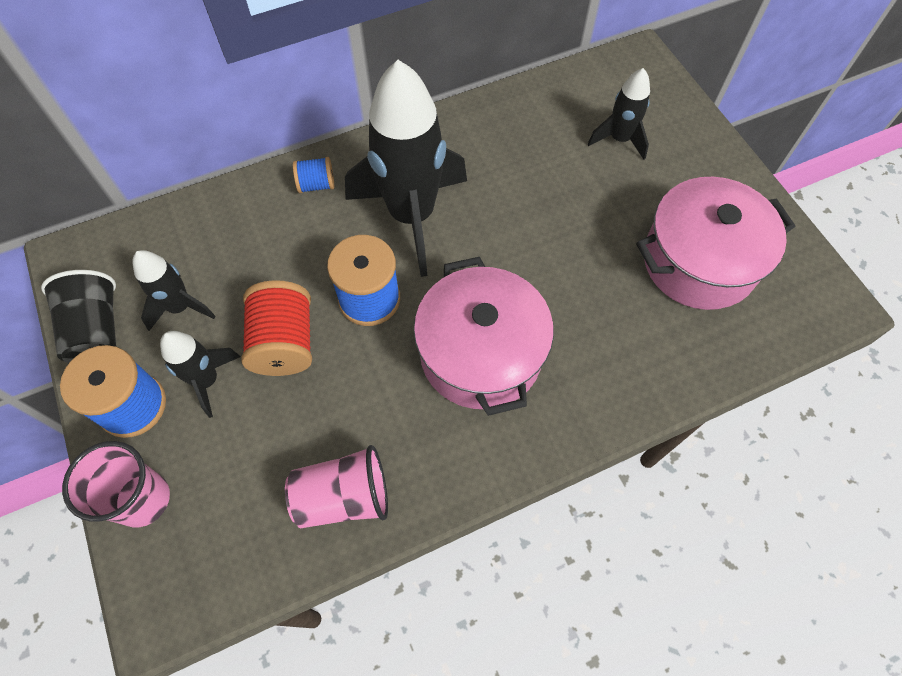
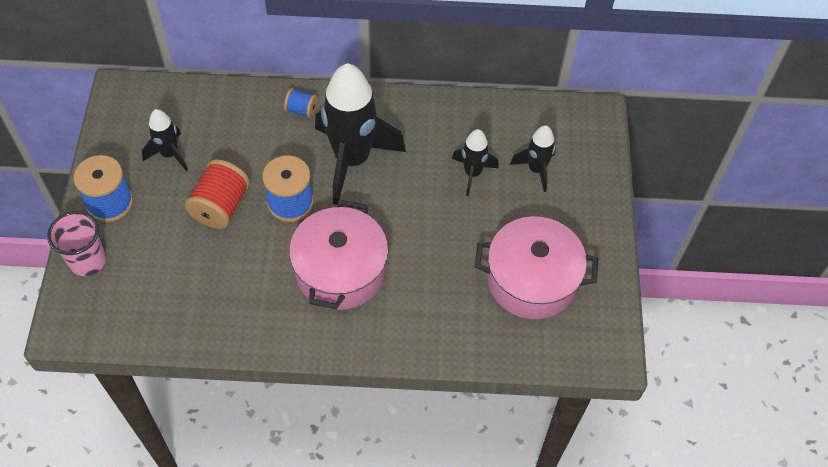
camera: 25 degrees right, 5 degrees down
(97, 330) = (113, 146): black cup -> none
(207, 380) = (161, 208): black rocket -> black rocket (472, 173)
(343, 497) = (202, 316): pink cup -> none

